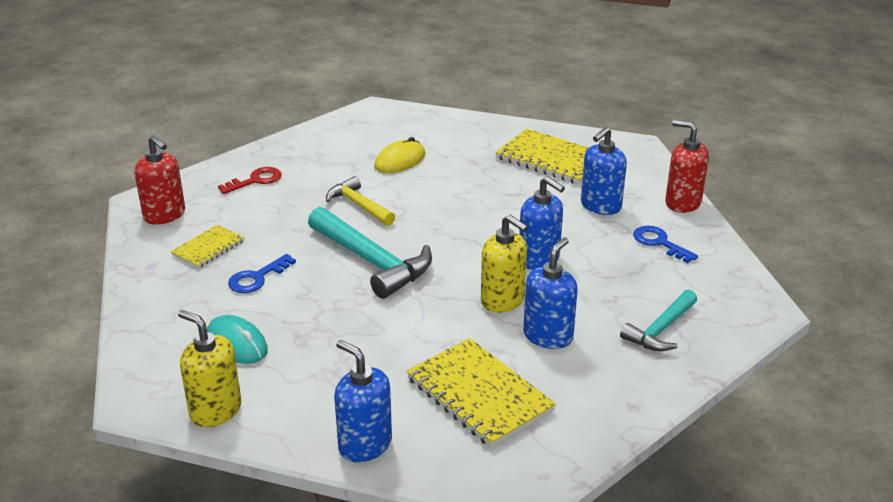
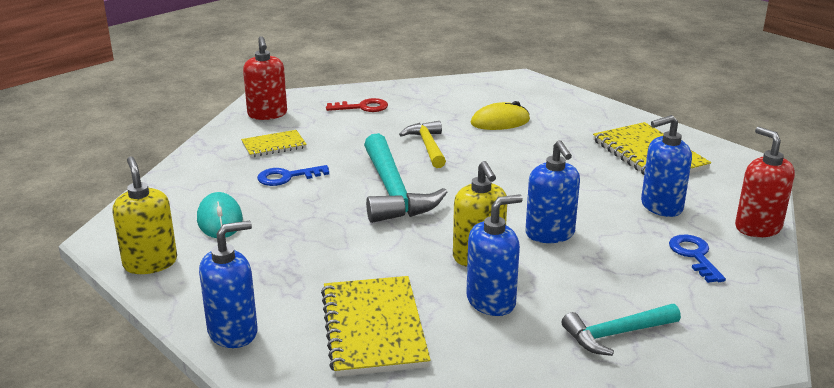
camera: 30 degrees right, 5 degrees down
(365, 444) = (233, 332): blue soap dispenser -> blue soap dispenser turned 75 degrees clockwise

